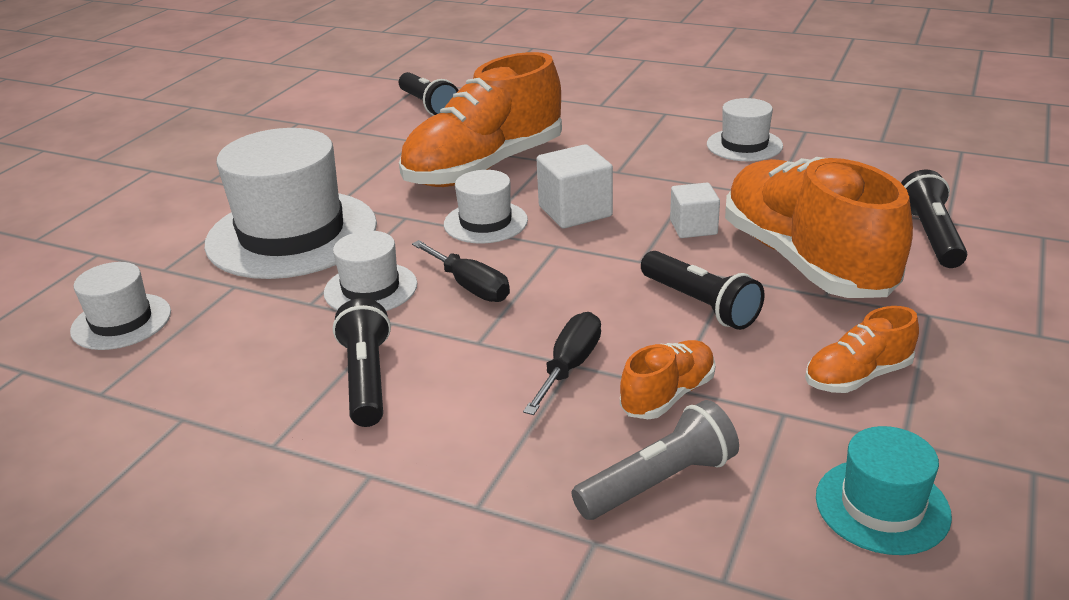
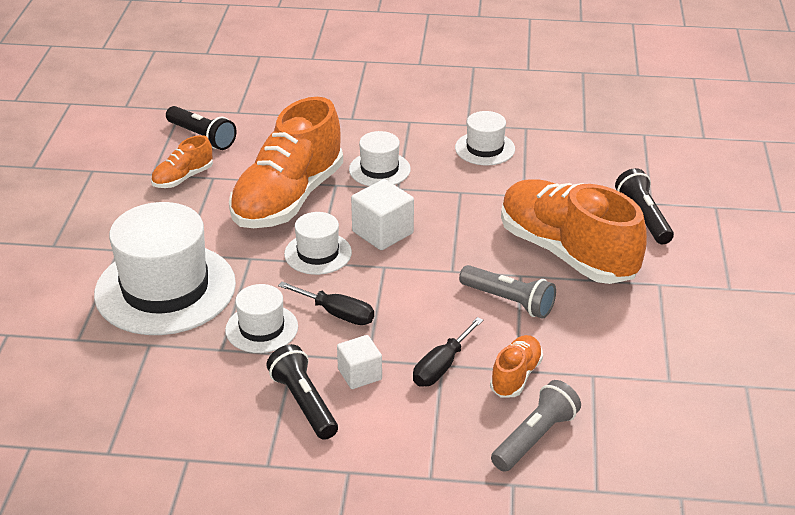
camera: 20 degrees left, 5 degrees up
(121, 321) = (78, 392): white hat -> white hat (379, 169)
(570, 366) = (441, 366): black screwdriver -> black screwdriver turned 150 degrees counterclockwise
(693, 227) = (477, 234): white cube -> white cube (359, 374)
(700, 304) = (509, 301): black flashlight -> grey flashlight
(857, 376) = (629, 340): orange shoe -> orange shoe (183, 178)
(882, 506) = (669, 425): turquoise hat -> none

